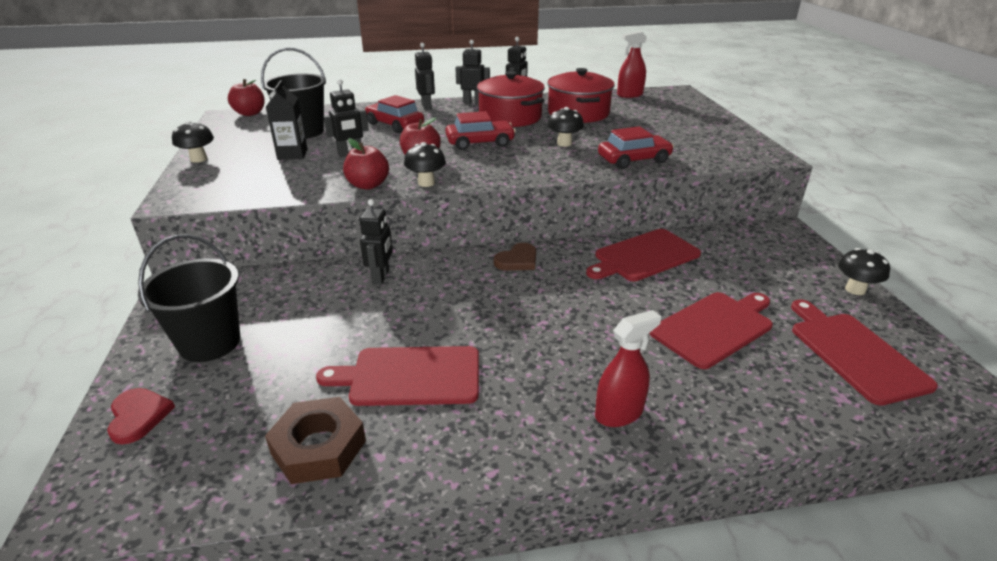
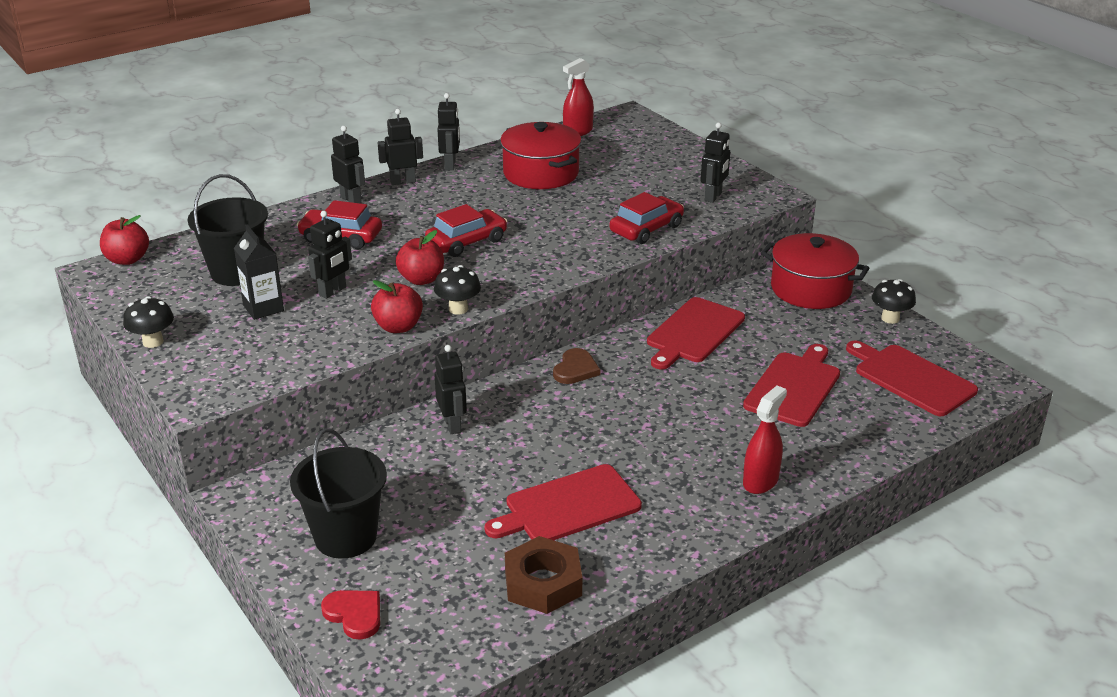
camera: 25 degrees left, 0 degrees up
(510, 117) = (468, 196): red pot -> red pot (810, 289)
(564, 143) = (559, 222): black mushroom -> none
(712, 149) = (713, 197): none -> black robot

